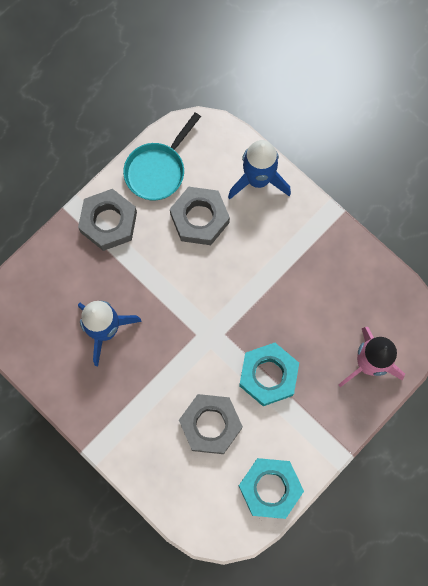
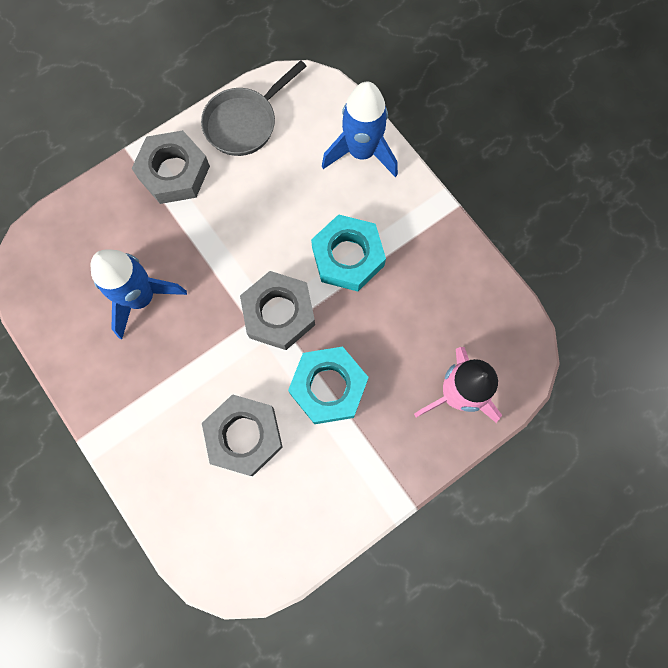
camera: 10 degrees right, 0 degrees up
(158, 170) = (245, 122): turquoise pan -> grey pan
(199, 218) = (282, 185): grey nut -> grey nut (278, 313)
(270, 488) = (303, 531): turquoise nut -> turquoise nut (348, 257)

